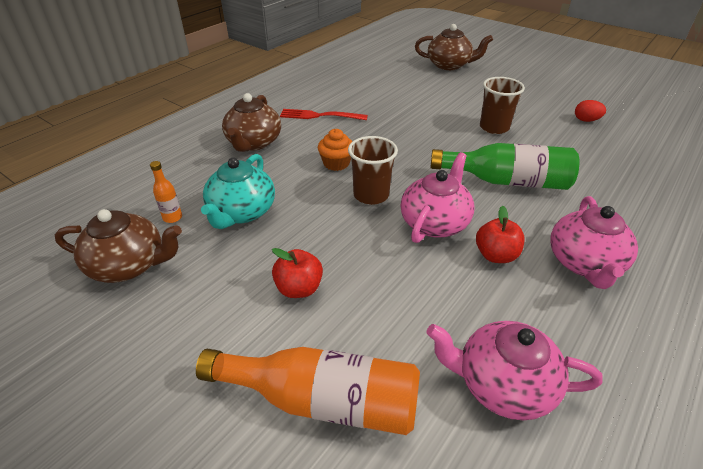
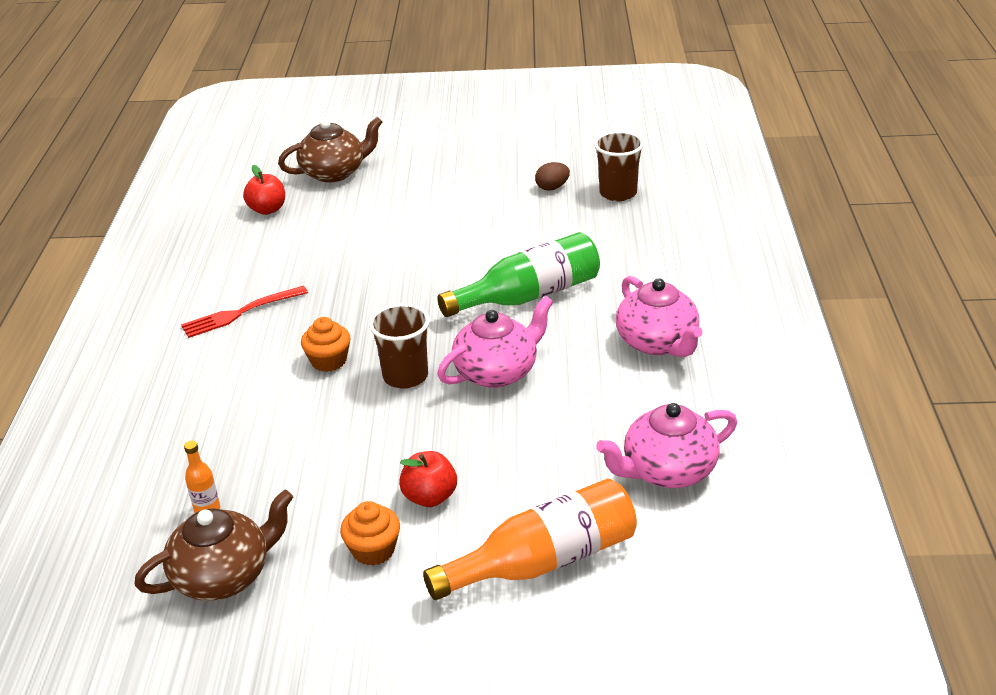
camera: 35 degrees left, 5 degrees down
(223, 305) = (373, 550): none -> orange cupcake
(242, 212) = (283, 464): turquoise teapot -> none
(254, 143) = (196, 385): brown teapot -> none
(435, 222) = (497, 372): pink teapot -> pink teapot turned 60 degrees clockwise
(494, 127) = (463, 238): brown cup -> brown cup (618, 193)
(496, 255) = (579, 374): red apple -> red apple (267, 209)
(586, 120) = (552, 188): red egg -> brown egg

